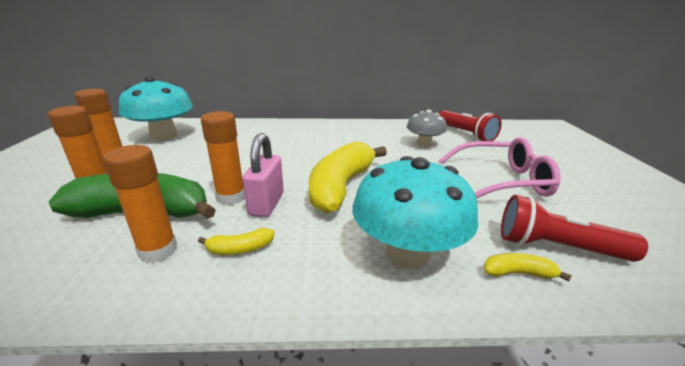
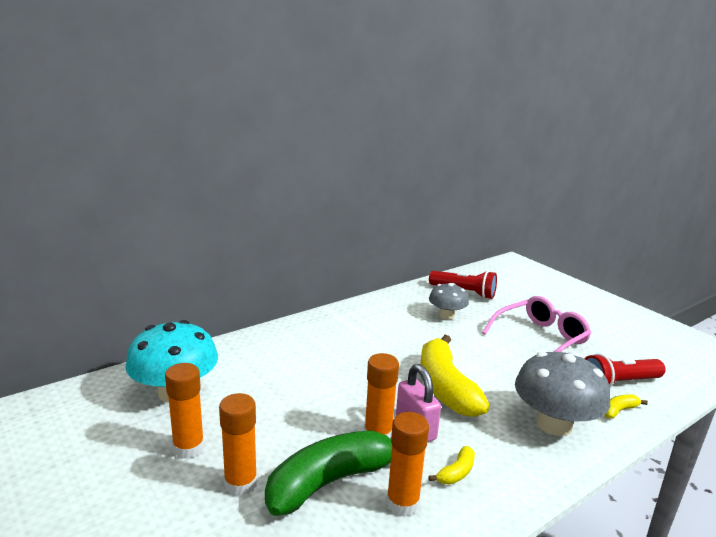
camera: 35 degrees left, 5 degrees down
(407, 253) = (554, 424): turquoise mushroom -> grey mushroom

